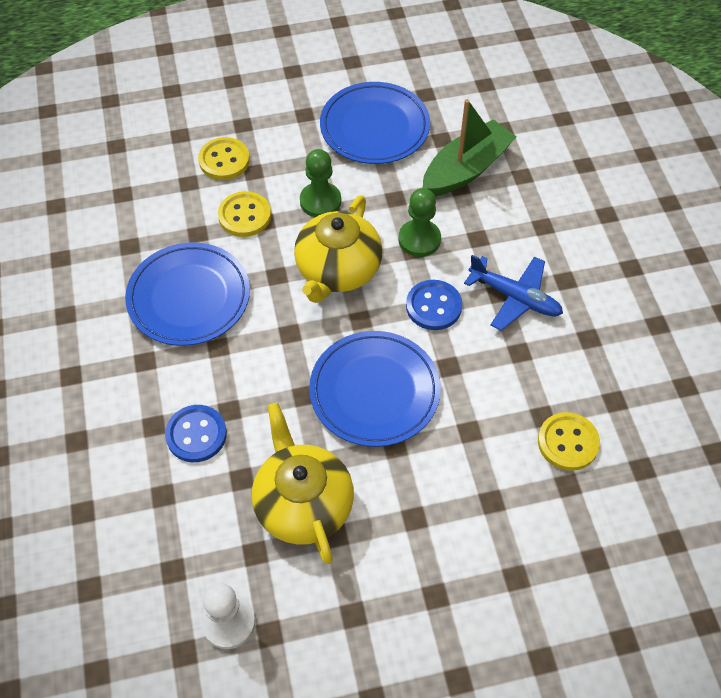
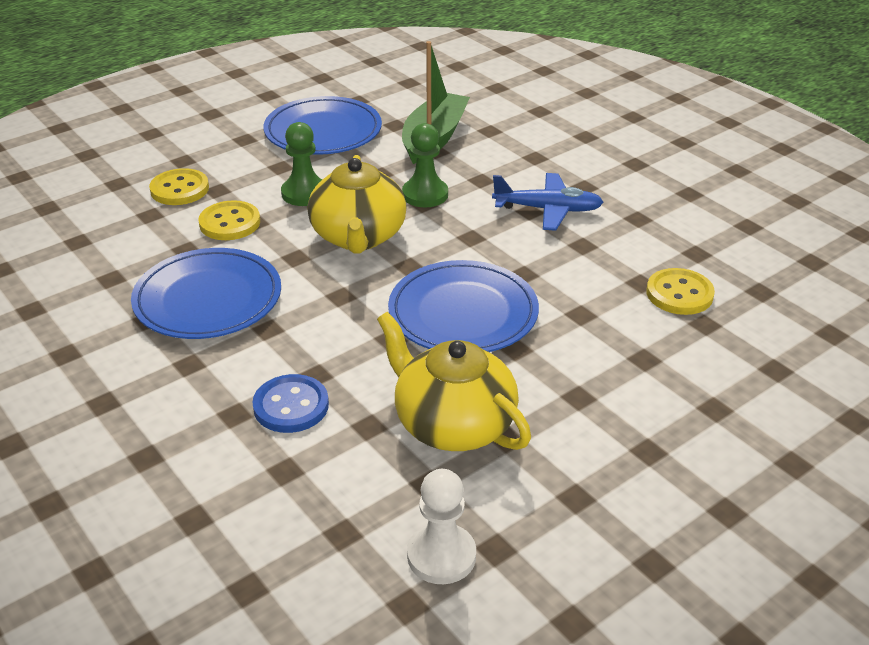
camera: 25 degrees left, 20 degrees down
(433, 306) = (475, 236): blue button -> none

